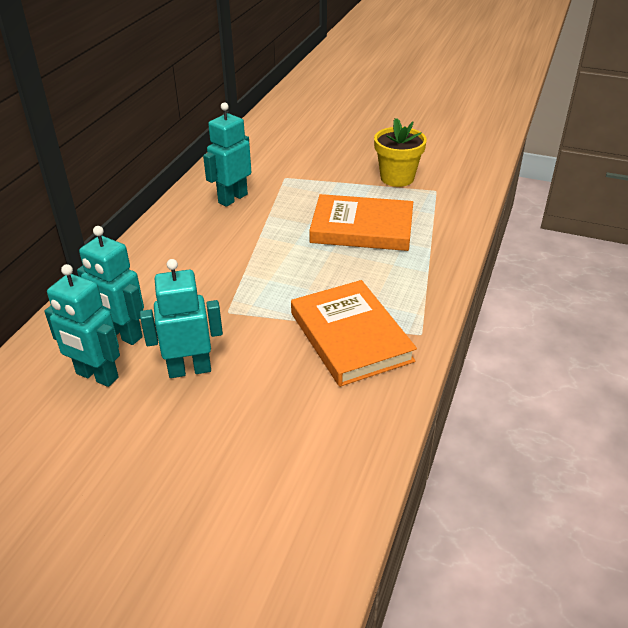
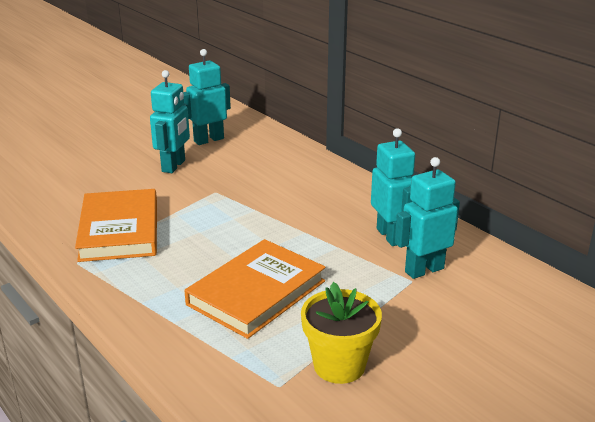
camera: 120 degrees right, 10 degrees down
(122, 335) = (238, 153): turquoise robot -> turquoise robot (424, 270)
(350, 337) = (119, 230): orange book -> orange book turned 75 degrees clockwise

